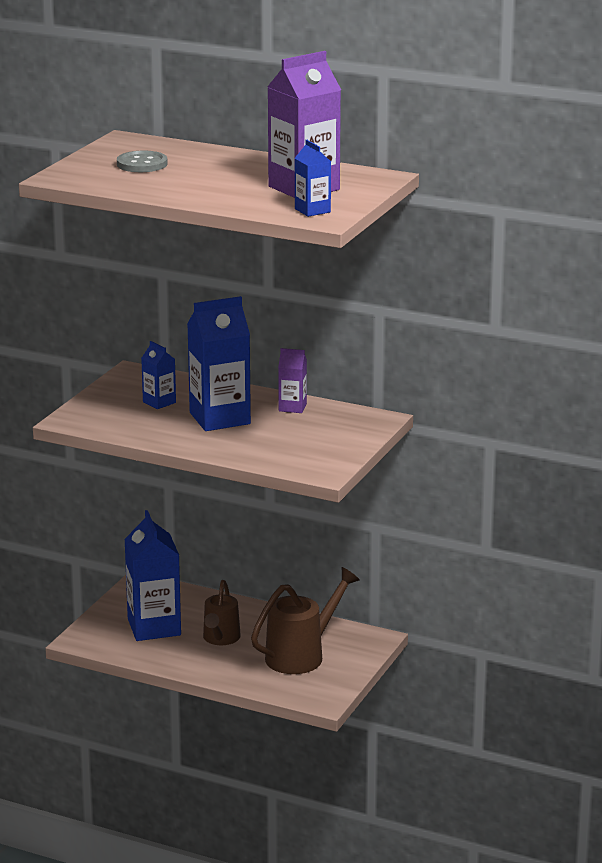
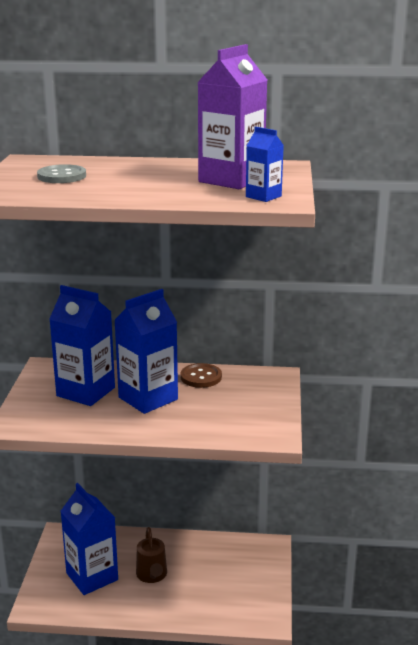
camera: 20 degrees left, 0 degrees up
(159, 402) = (86, 392): blue carton -> blue carton, size x1.99
(292, 407) = (201, 377): purple carton -> brown button
(302, 655) = (225, 576): brown watering can -> none

